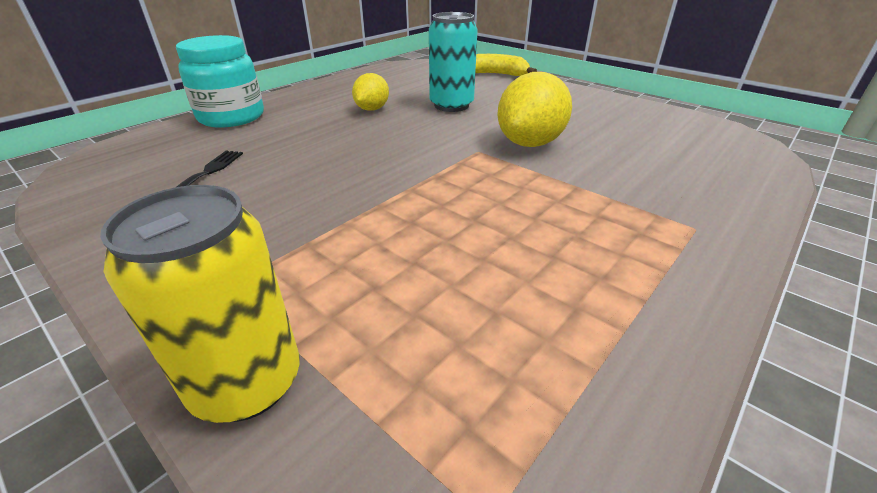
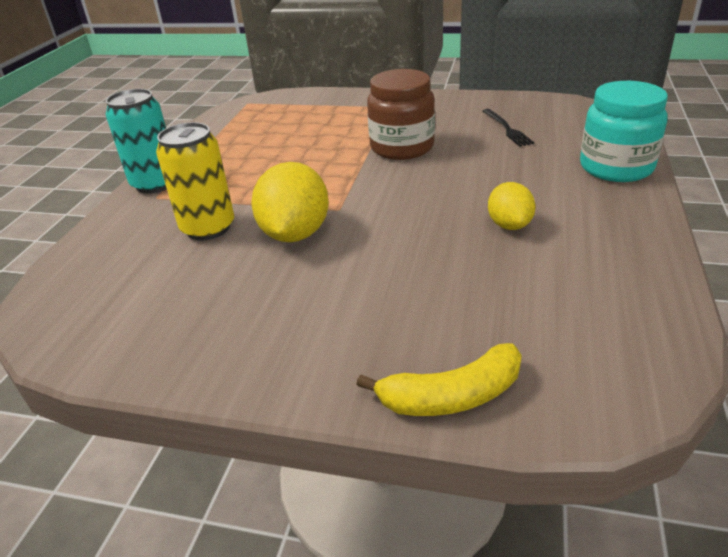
camera: 155 degrees right, 0 degrees up
(247, 382) = (340, 97): yellow can -> yellow can (208, 228)
(340, 192) = (402, 147): none -> brown jar
(451, 105) = (429, 265): turquoise can -> turquoise can (155, 184)

